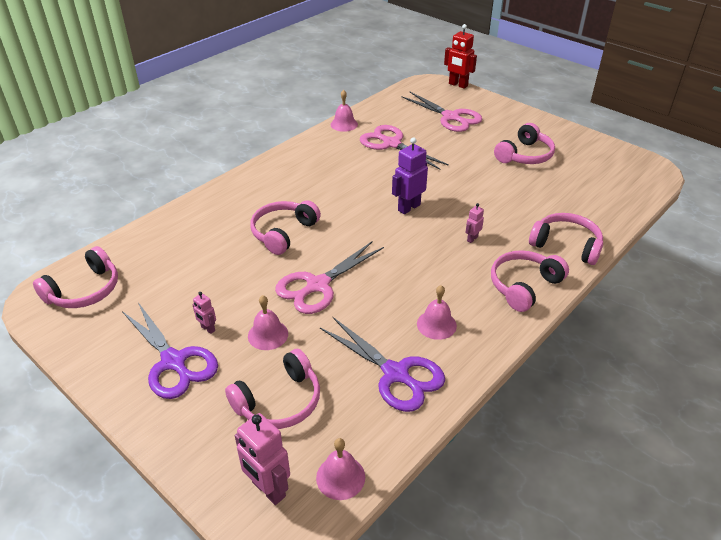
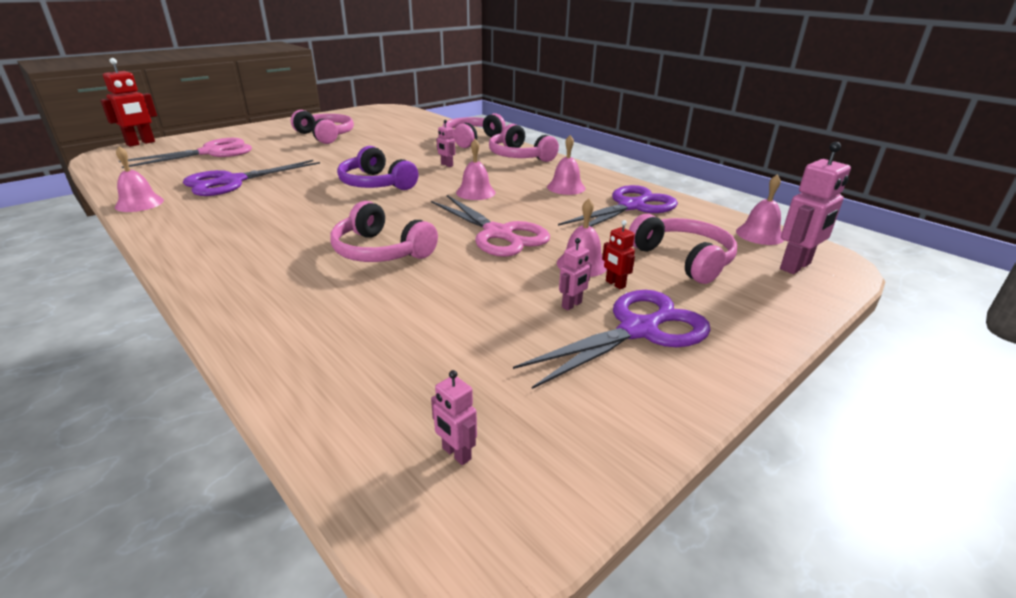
camera: 85 degrees left, 10 degrees down
(84, 290) = (456, 454): pink headphones -> pink robot
(236, 353) = (615, 284): none -> red robot
(391, 144) = (232, 182): pink scissors -> purple scissors
(404, 264) = (475, 192): none -> pink bell
(408, 207) = (376, 183): purple robot -> purple headphones

